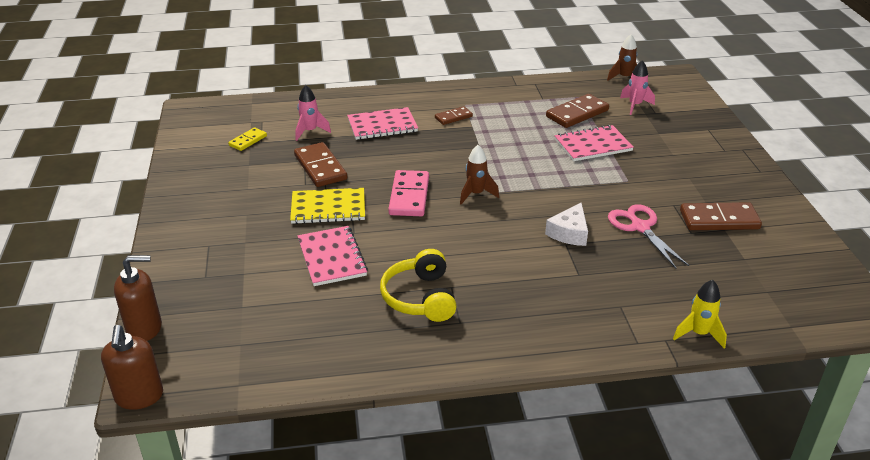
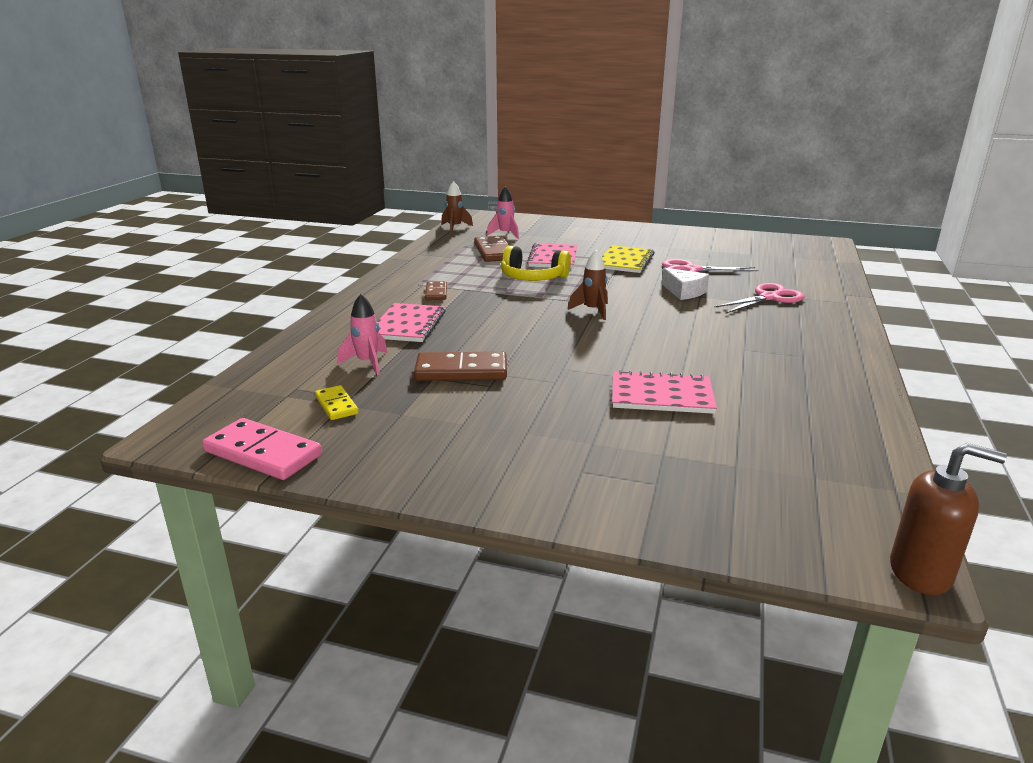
camera: 65 degrees left, 10 degrees down
(144, 328) = (762, 550): brown soap dispenser -> none
(328, 208) = (556, 381): yellow notebook -> yellow notebook (625, 261)
(409, 196) = (570, 338): pink domino -> pink domino (263, 453)
(420, 297) = (757, 365): yellow headphones -> yellow headphones (533, 278)
(601, 287) = (769, 298): none -> pink scissors
(699, 334) = (839, 284): yellow rocket -> none
(719, 220) = (697, 249): brown domino -> none

